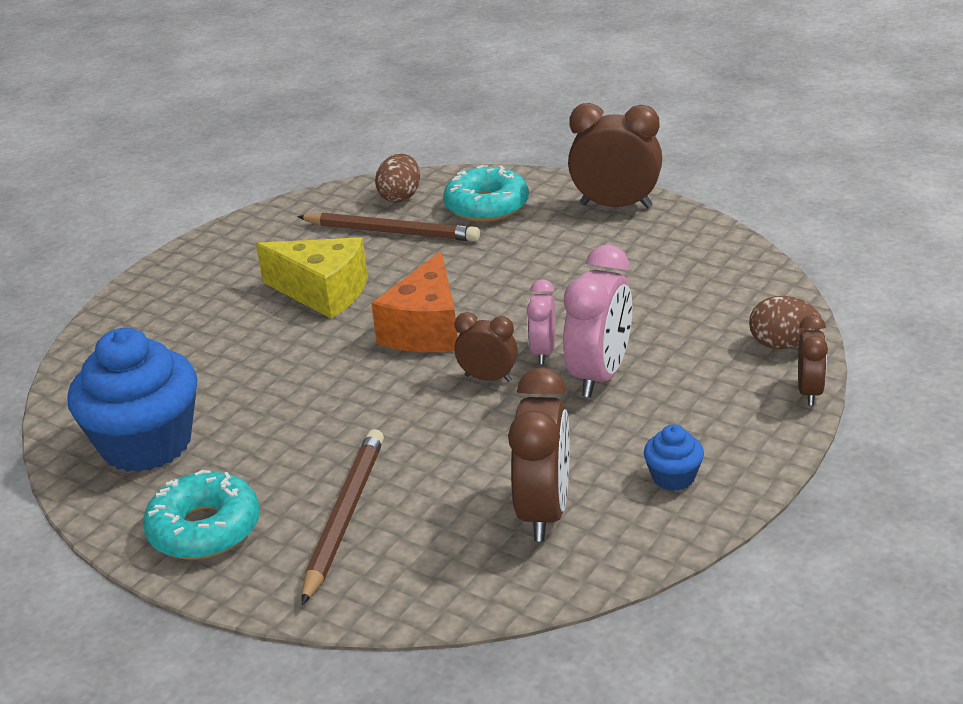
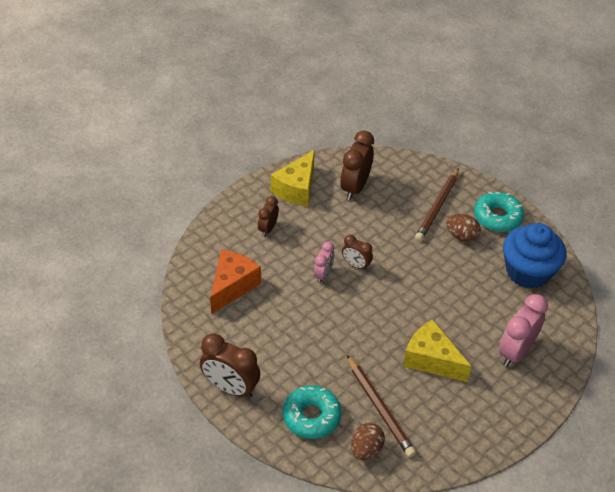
camera: 170 degrees left, 15 degrees up
(392, 232) = (380, 408): brown pencil -> brown pencil turned 150 degrees counterclockwise
(426, 329) = (378, 310): orange cheese -> orange cheese (232, 286)
(600, 375) = (302, 251): pink clock -> pink clock (516, 352)
(673, 477) = (296, 189): blue cupcake -> yellow cheese
(783, 344) = (207, 245): brown egg -> brown egg (461, 236)
(809, 392) = (215, 214): brown clock -> brown clock (268, 229)

